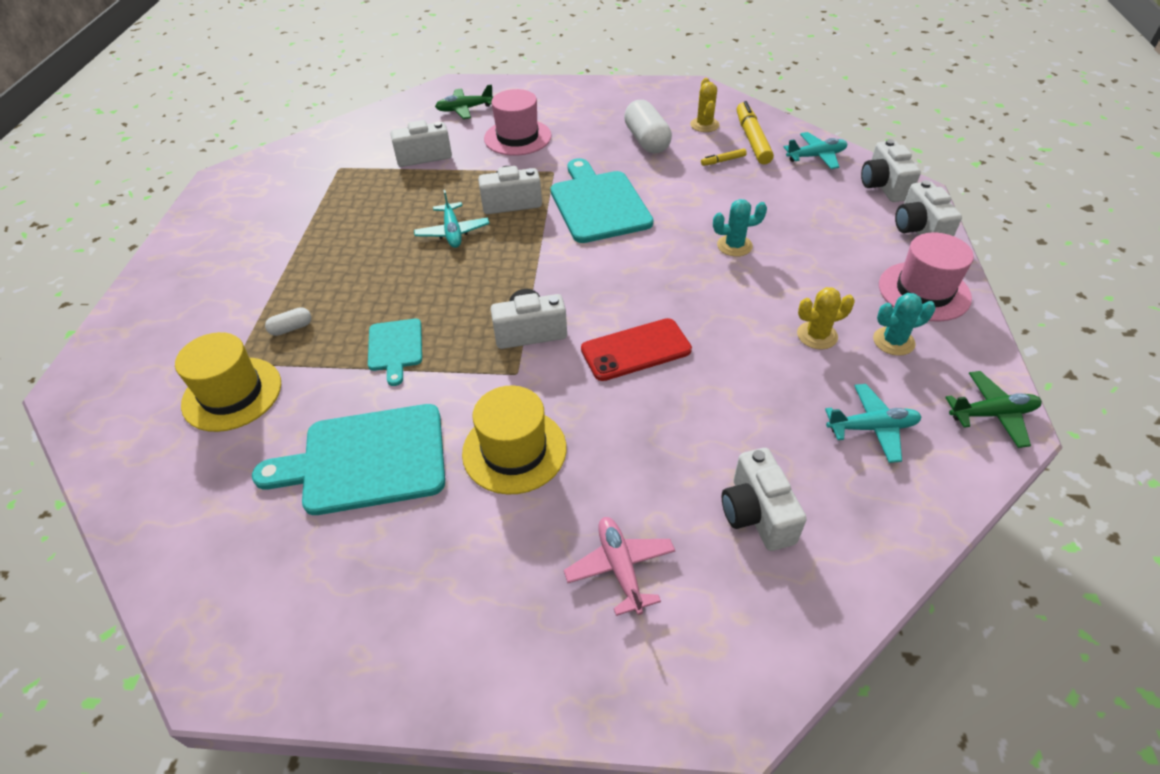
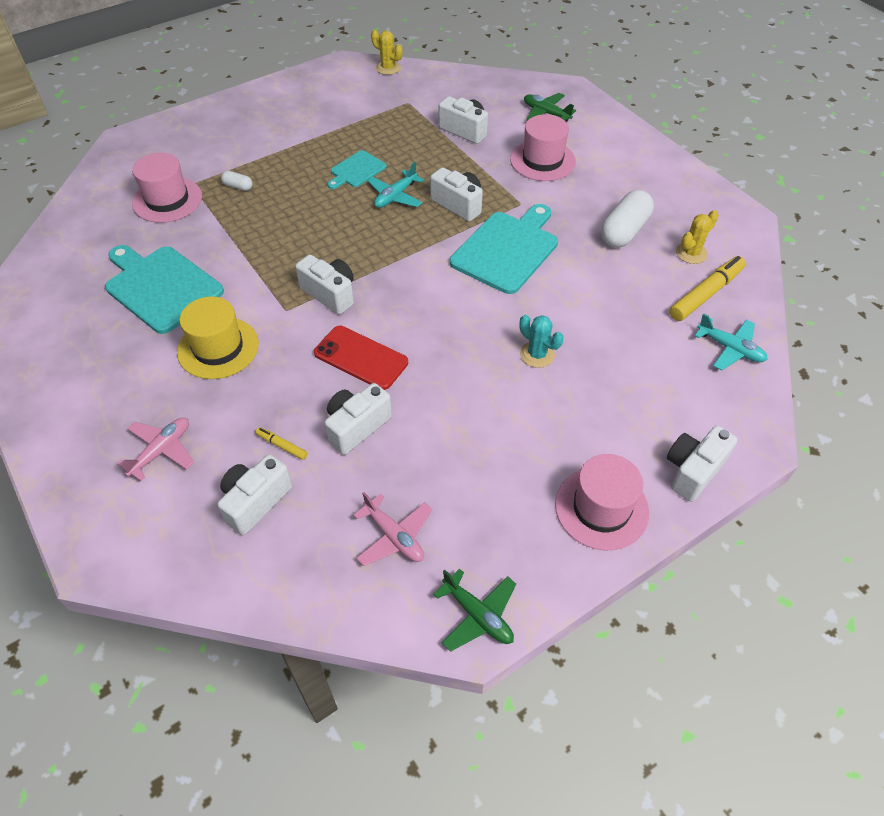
camera: 50 degrees right, 5 degrees up
(232, 394) = (167, 200): yellow hat -> pink hat
(395, 347) = (260, 240): turquoise cutting board -> turquoise cutting board (356, 170)
(723, 161) = (650, 291): yellow marker -> yellow marker (282, 446)
(817, 335) = (472, 457): yellow cactus -> yellow cactus (388, 68)
(872, 428) = (394, 536): turquoise plane -> pink plane
(883, 186) = (736, 417): white camera -> white camera (356, 427)
(893, 341) = (511, 511): turquoise cactus -> none

